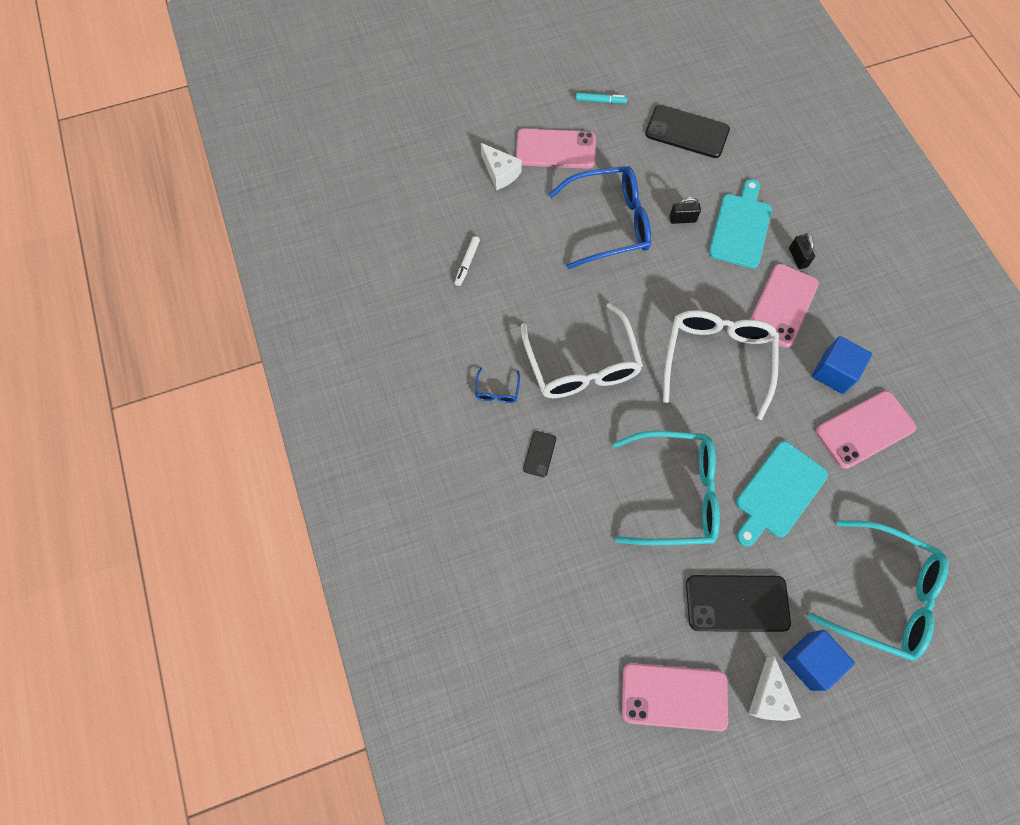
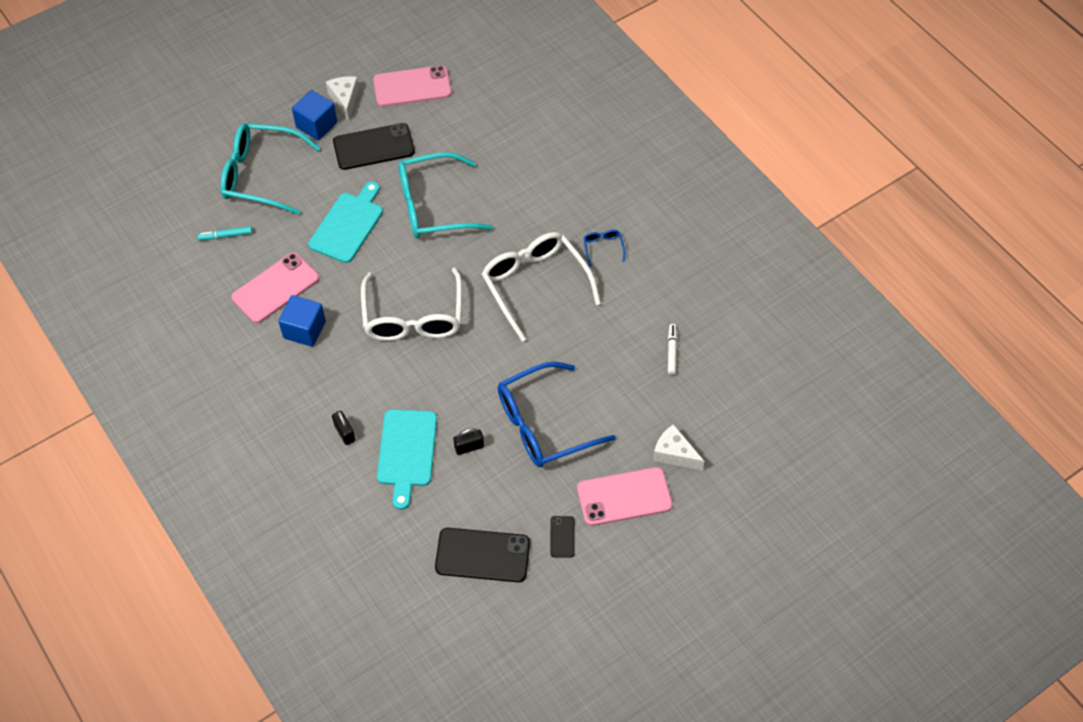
camera: 165 degrees right, 10 degrees down
(539, 454) = (551, 209): black phone -> black phone (562, 537)
(600, 101) = (591, 573): turquoise marker -> turquoise marker (226, 236)
(782, 305) = (357, 380): pink phone -> none

